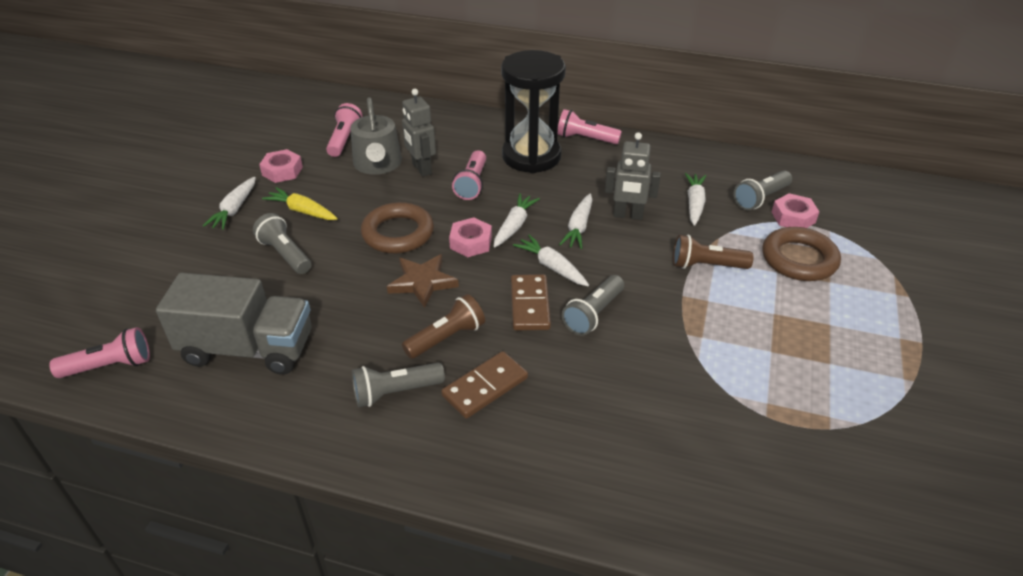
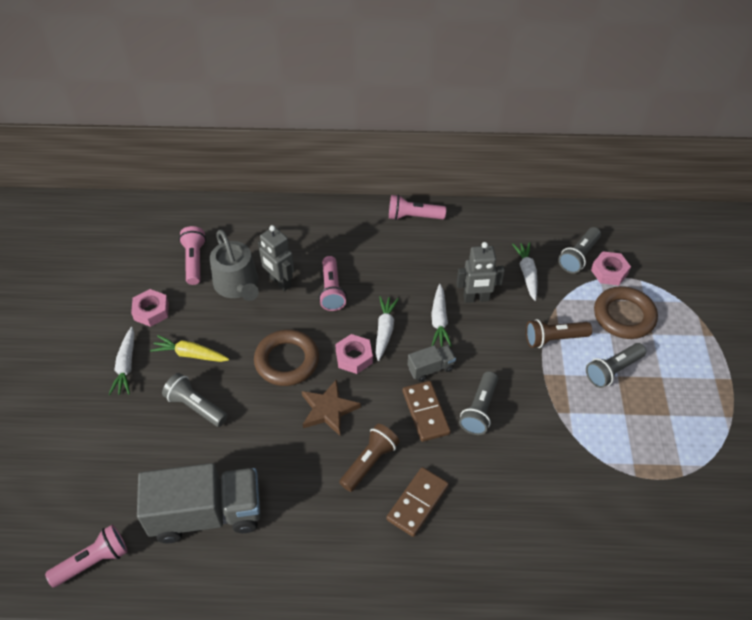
camera: 15 degrees left, 10 degrees up
(395, 392) = (348, 526): grey flashlight -> grey flashlight (613, 370)
(531, 156) = (373, 247): black hourglass -> none
(552, 267) = (430, 368): white carrot -> grey truck

